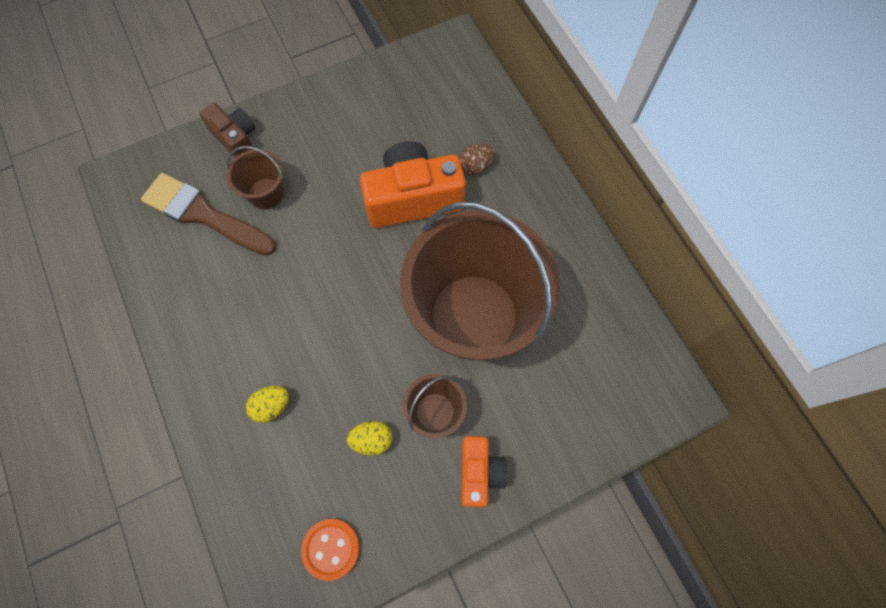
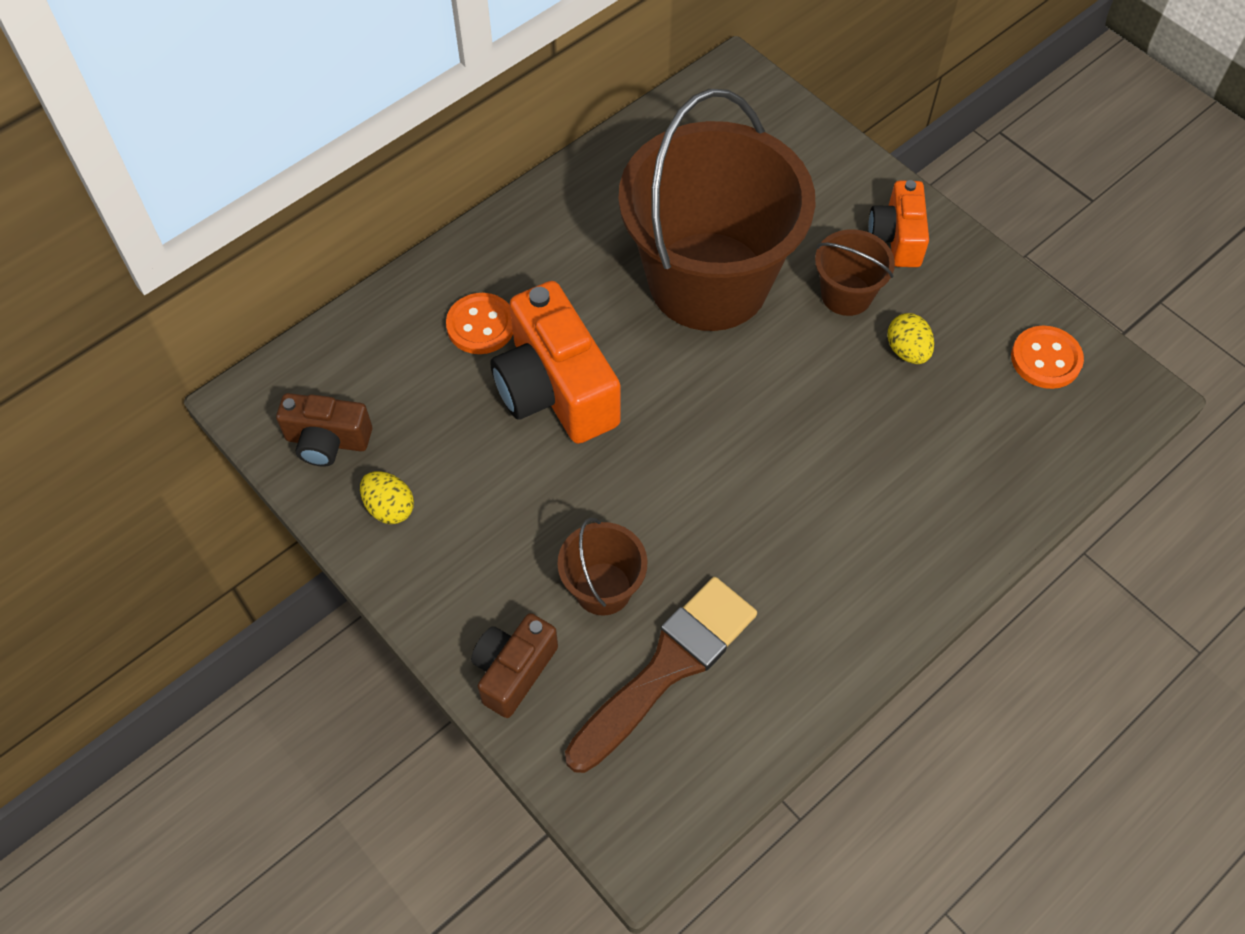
camera: 105 degrees left, 10 degrees down
(204, 215) = (667, 667): brown brush -> brown brush turned 150 degrees counterclockwise
(272, 406) = (914, 473): yellow egg -> yellow egg (389, 508)
(415, 74) = (327, 441): none -> brown camera
(475, 166) = (481, 325): brown egg -> orange button
(479, 472) = (897, 238): orange camera -> orange camera turned 75 degrees counterclockwise

